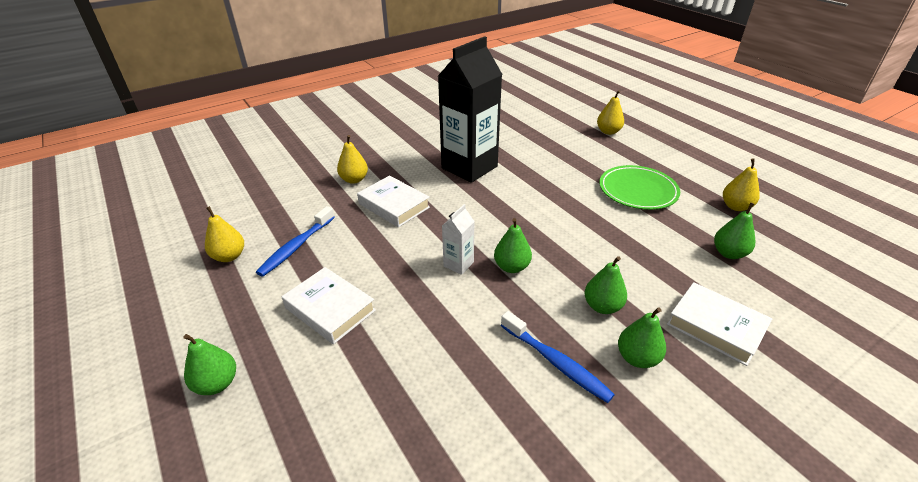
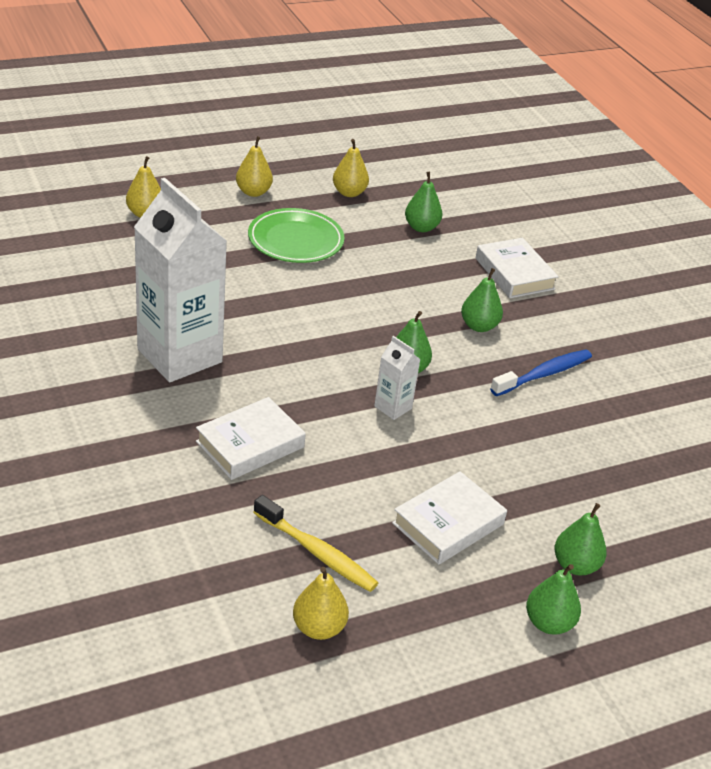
camera: 85 degrees left, 0 degrees up
(296, 247) = (317, 552): blue toothbrush -> yellow toothbrush
(354, 180) = (159, 479): yellow pear -> yellow pear (253, 192)
(469, 167) = (179, 356): black carton -> white carton
(637, 358) = (543, 327): green pear -> green pear (575, 565)
(715, 327) = (514, 274): white book -> white book turned 75 degrees counterclockwise

